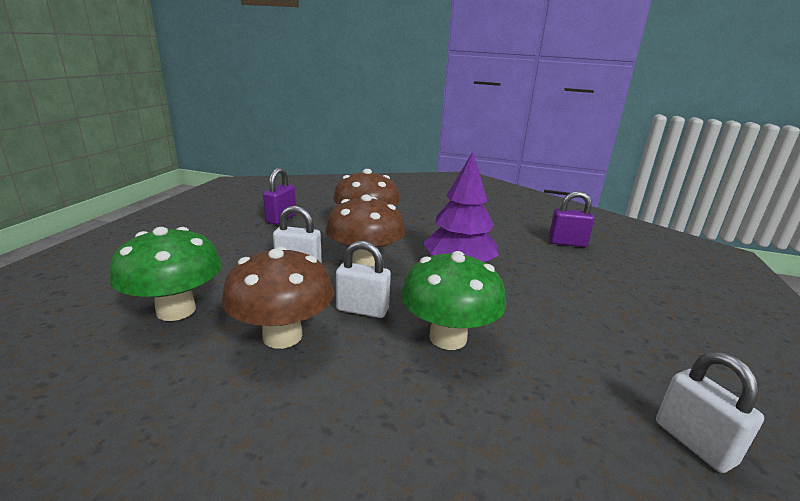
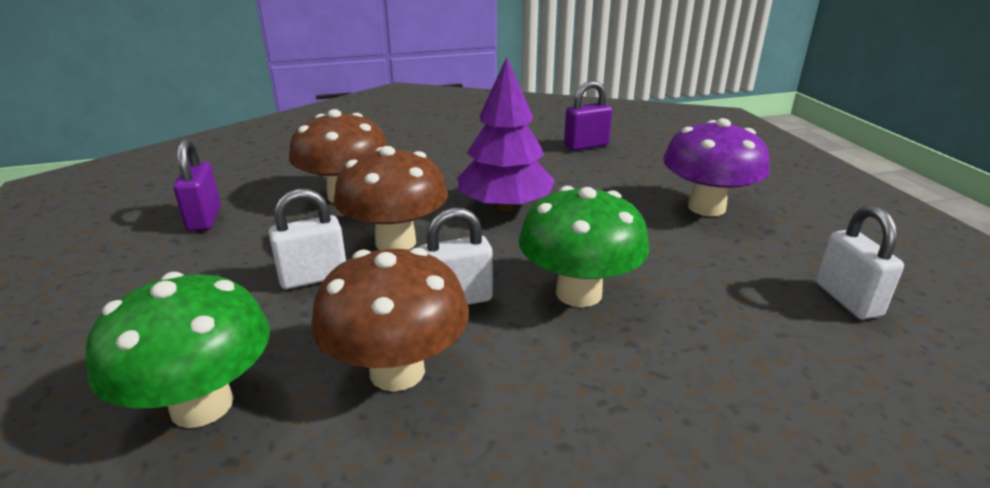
camera: 30 degrees left, 5 degrees up
(626, 317) = (706, 207): none -> purple mushroom
(693, 443) = (847, 300): white padlock -> white padlock turned 45 degrees clockwise

